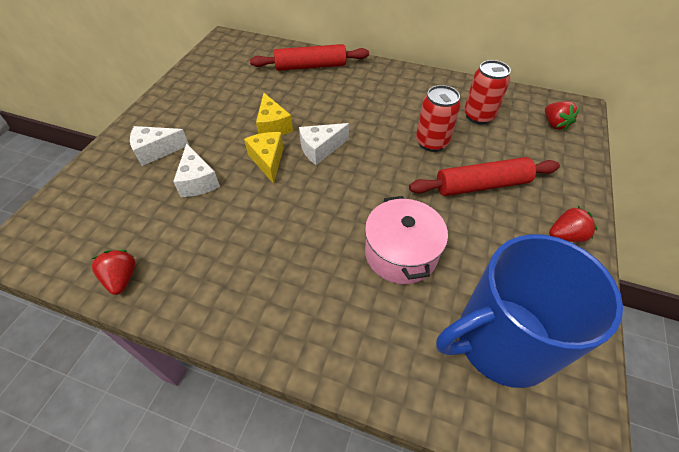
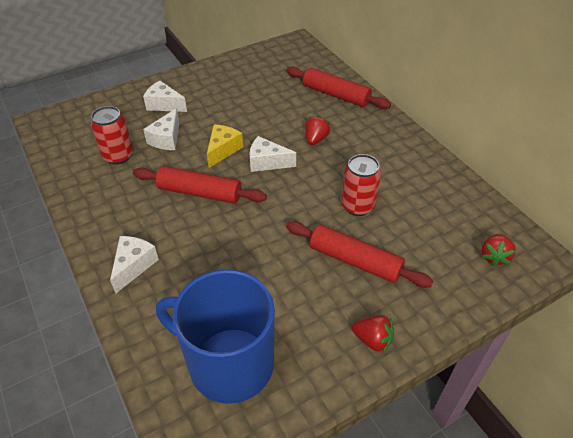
camera: 40 degrees right, 5 degrees down
(122, 278) = (70, 172): red strawberry -> red strawberry (316, 139)
(273, 126) = (254, 127): yellow cheese -> none
(292, 210) = (200, 192): none -> red rolling pin
(312, 322) = (134, 266): none -> white cheese
(401, 253) = (234, 265): pink pot -> none
(478, 116) = (428, 209): red can -> red can (118, 156)

